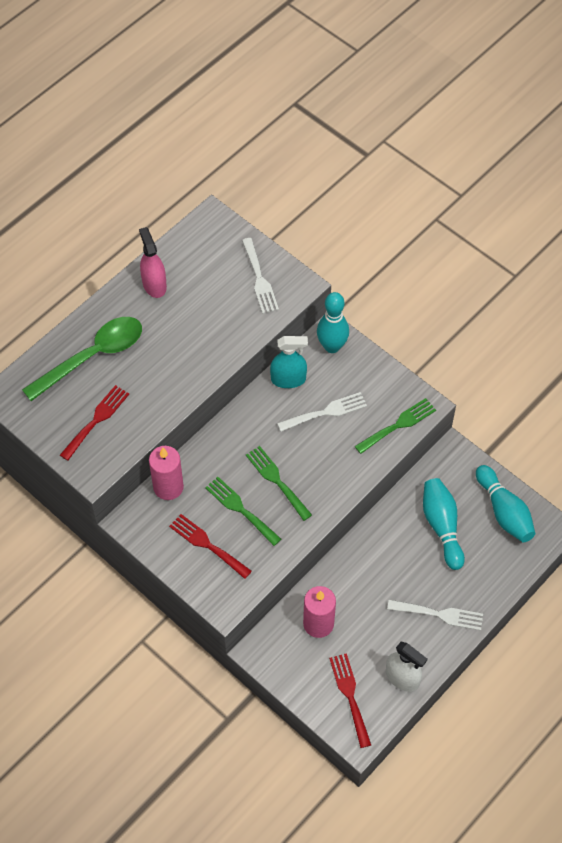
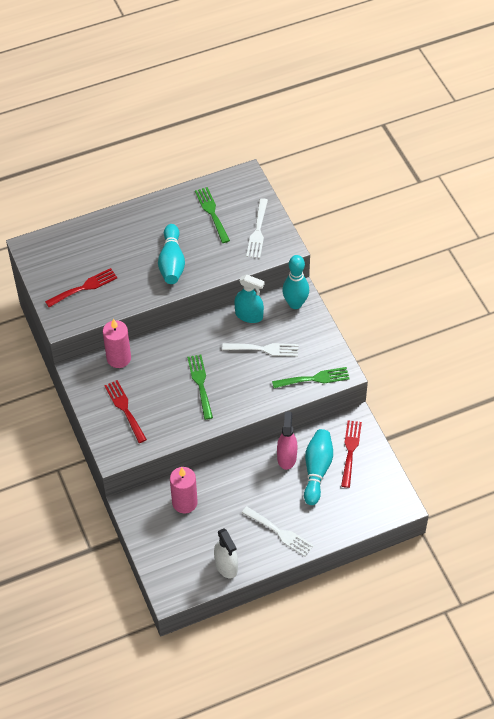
camera: 25 degrees right, 5 degrees down
(92, 356) = (105, 242): green spoon -> none
(154, 284) = (177, 208): pink spray bottle -> pink spray bottle (286, 457)
(240, 509) = (162, 393): green fork -> green fork (212, 212)
(350, 695) = (180, 562): red fork -> red fork (350, 450)
(504, 511) = (371, 478): turquoise bowling pin -> turquoise bowling pin (172, 262)

